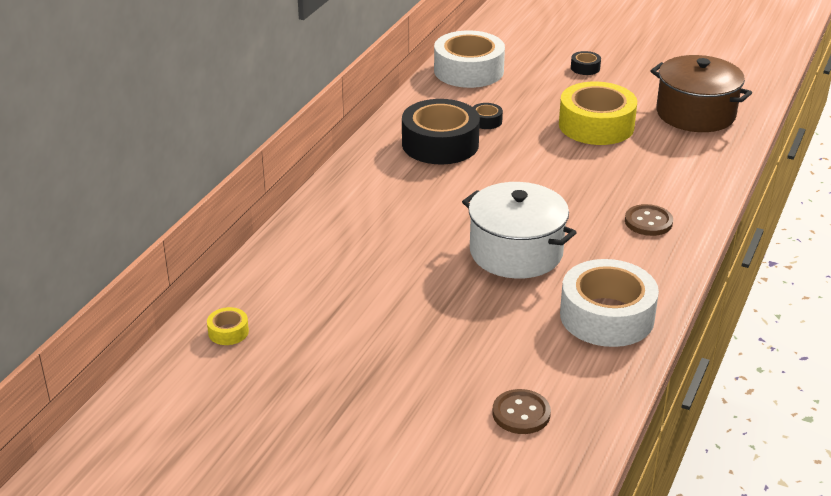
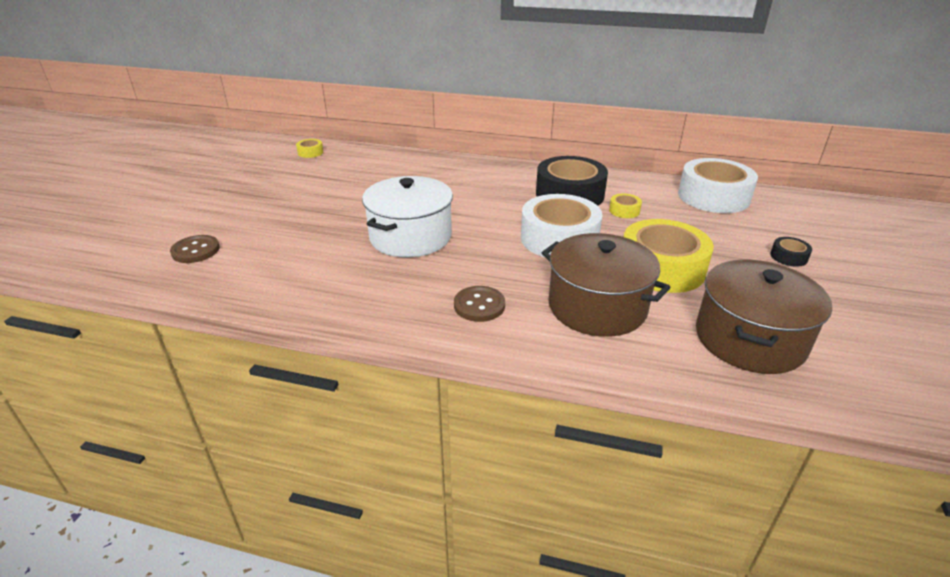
camera: 80 degrees right, 0 degrees up
(486, 121) = (624, 211): black tape -> yellow tape
(607, 316) = (315, 285): white tape -> white tape (559, 238)
(653, 166) = (597, 307): none -> brown pot

